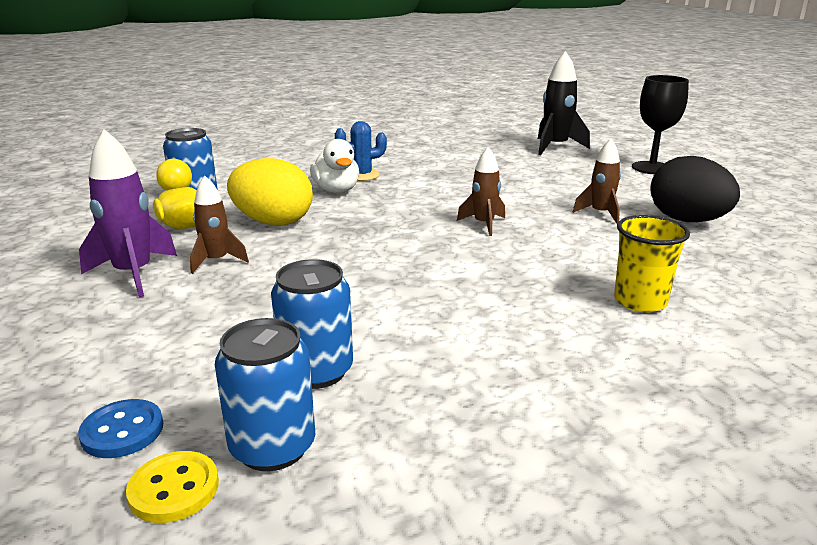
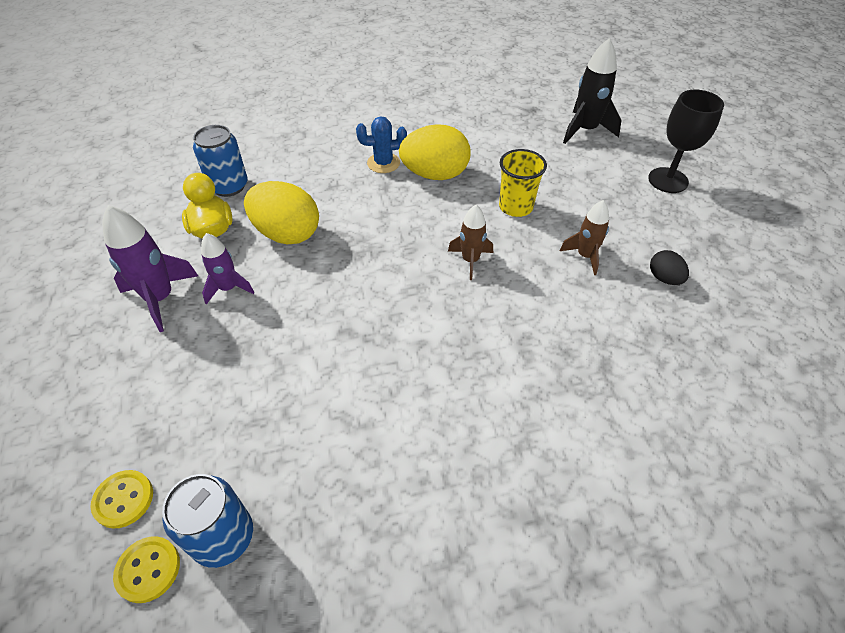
camera: 10 degrees right, 25 degrees up
(122, 431) = (123, 499): blue button -> yellow button
(216, 261) = (228, 288): brown rocket -> purple rocket
(316, 371) = (274, 452): blue can -> none
(336, 190) = (354, 187): white duck -> none
(419, 178) = (435, 174): none -> yellow egg
(640, 301) = (567, 399): yellow cup -> yellow cup (515, 207)
(687, 220) = (664, 278): black egg -> black egg, size x0.50

